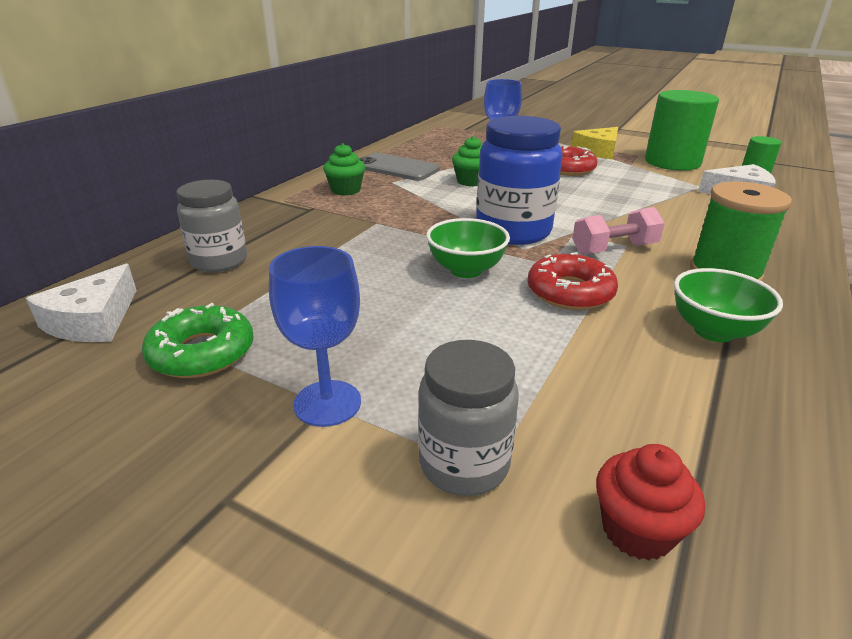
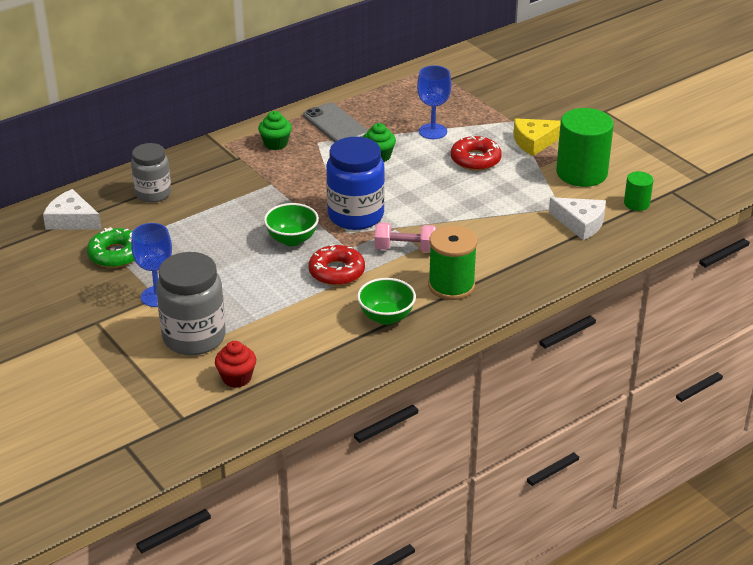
camera: 25 degrees right, 5 degrees up
(93, 320) = (72, 220): white cheese -> white cheese turned 75 degrees clockwise
(464, 464) = (194, 337): grey jar -> grey jar, size x1.53

